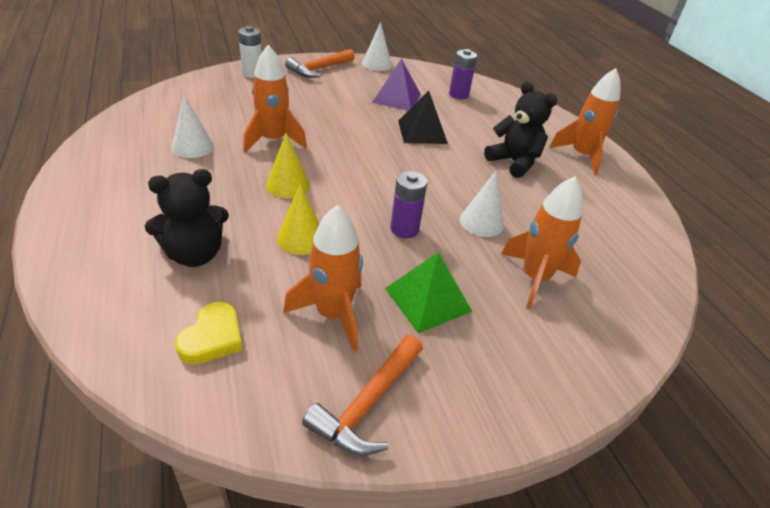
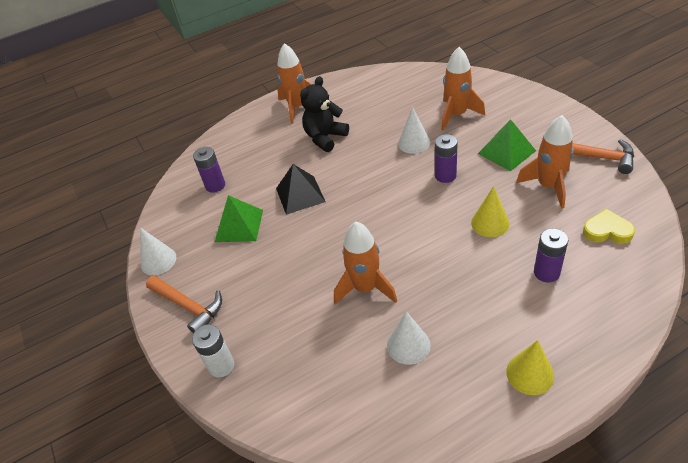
camera: 90 degrees left, 5 degrees up
(195, 254) = (546, 272): black teddy bear -> purple battery
(288, 185) = (430, 253): yellow cone -> yellow cone (530, 374)
(396, 98) = (239, 225): purple pyramid -> green pyramid

